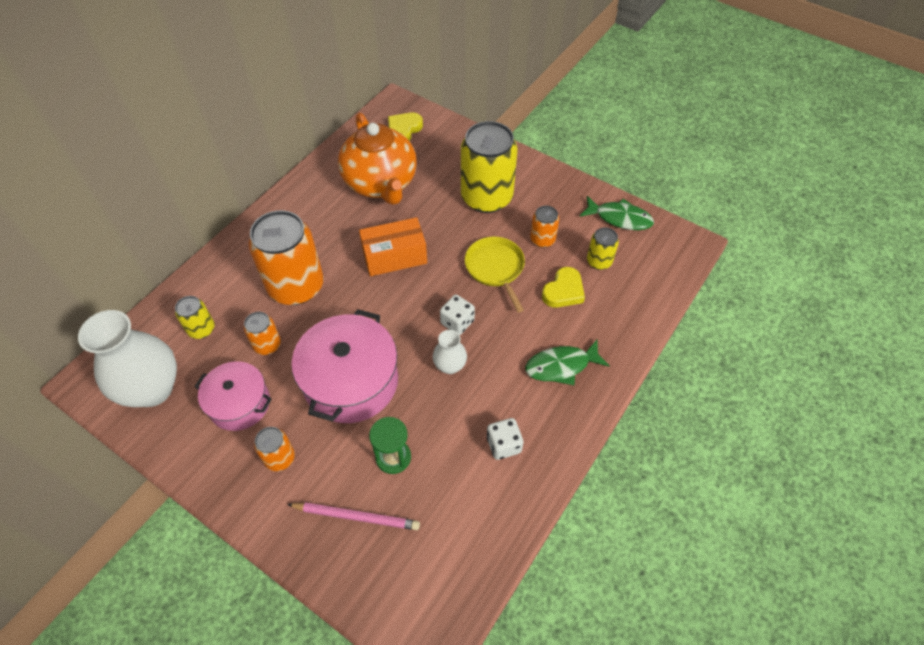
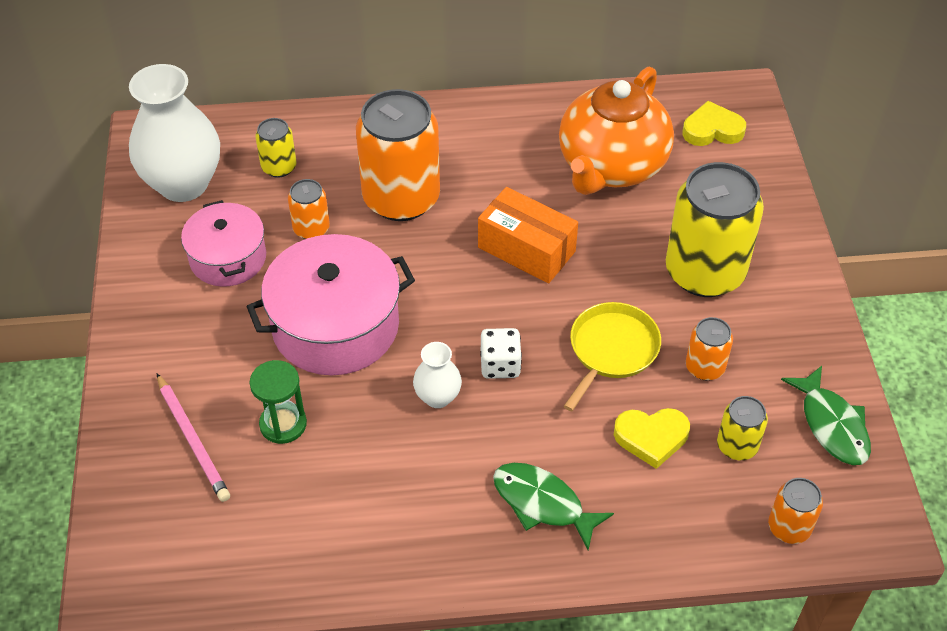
camera: 50 degrees right, 5 degrees down
(280, 458) = (200, 332): orange can -> orange can (789, 527)
(503, 445) = (387, 513): white dice -> none

